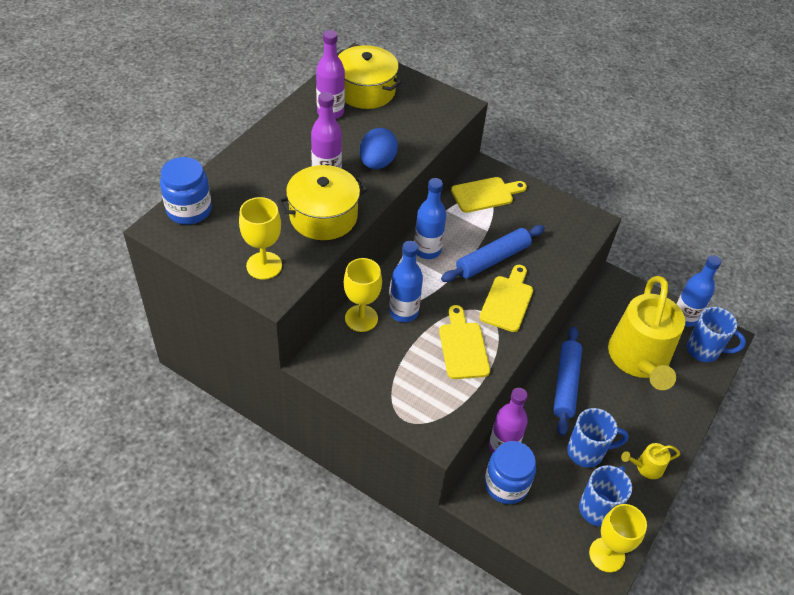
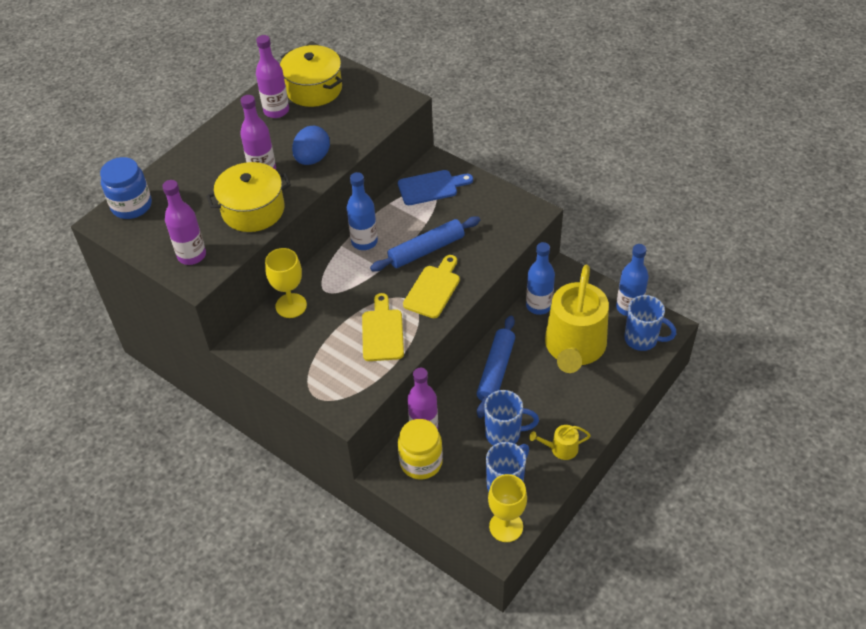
camera: 10 degrees right, 0 degrees up
(264, 265) = (192, 255): yellow goblet -> purple bottle
(403, 312) = (332, 300): blue bottle -> blue bottle (539, 306)
(485, 194) = (431, 187): yellow cutting board -> blue cutting board
(506, 484) = (421, 462): blue jar -> yellow jar

